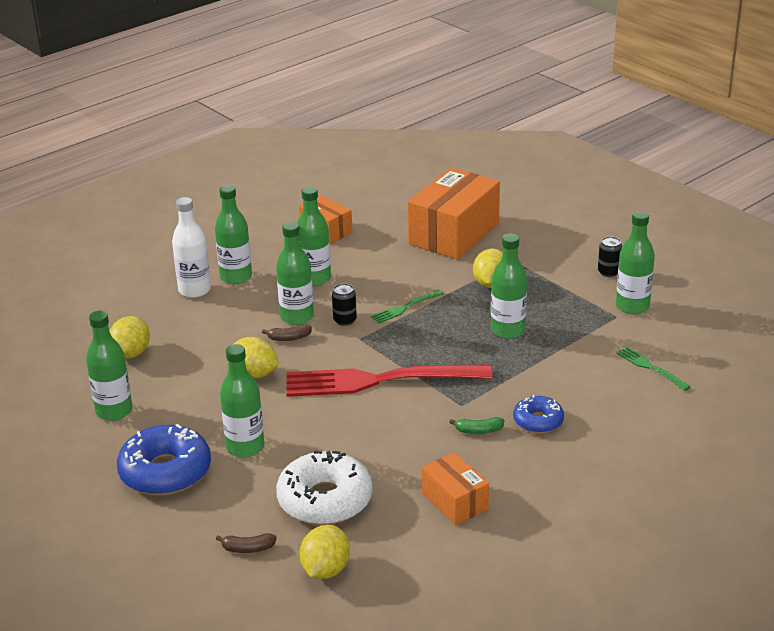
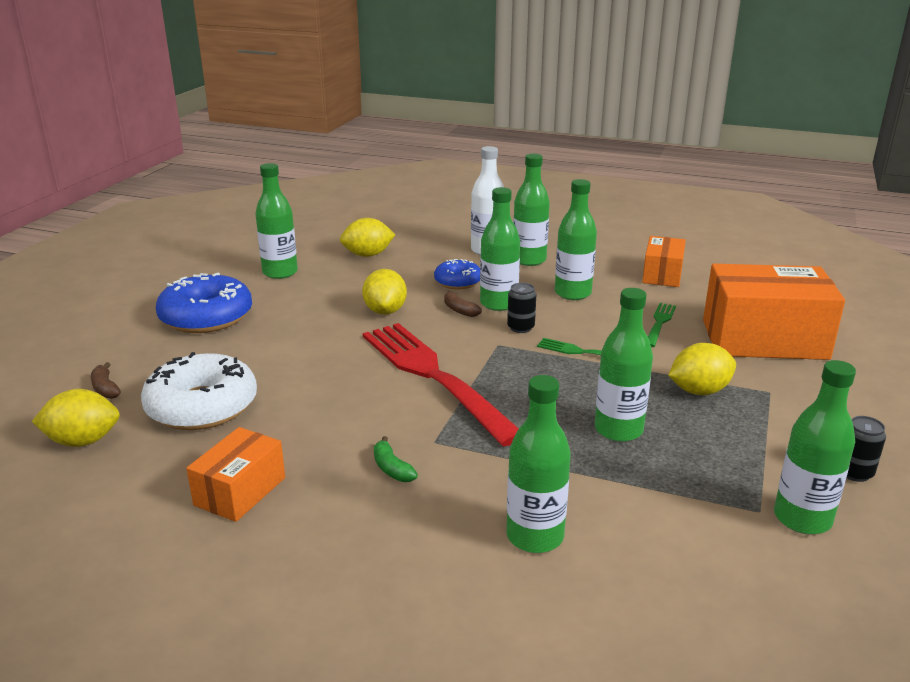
camera: 60 degrees right, 5 degrees down
(245, 447) = (265, 341): green bottle -> green bottle (535, 536)
(538, 421) = (448, 509): blue donut -> blue donut (458, 282)
(650, 368) = (670, 582): green fork -> green fork (659, 323)

